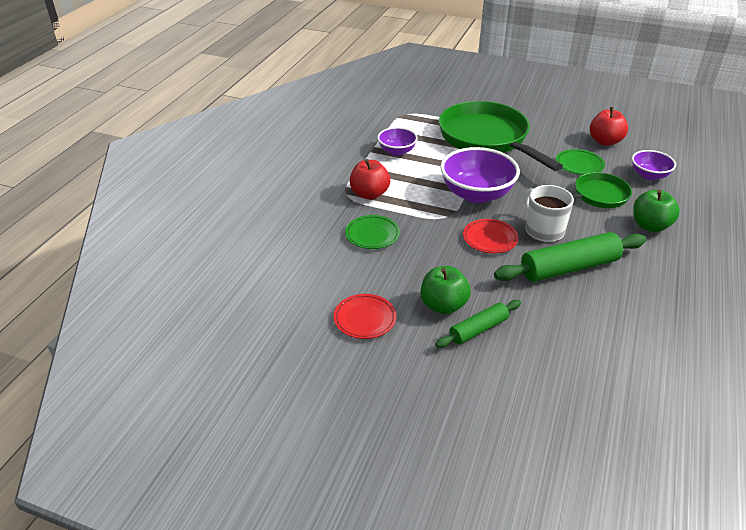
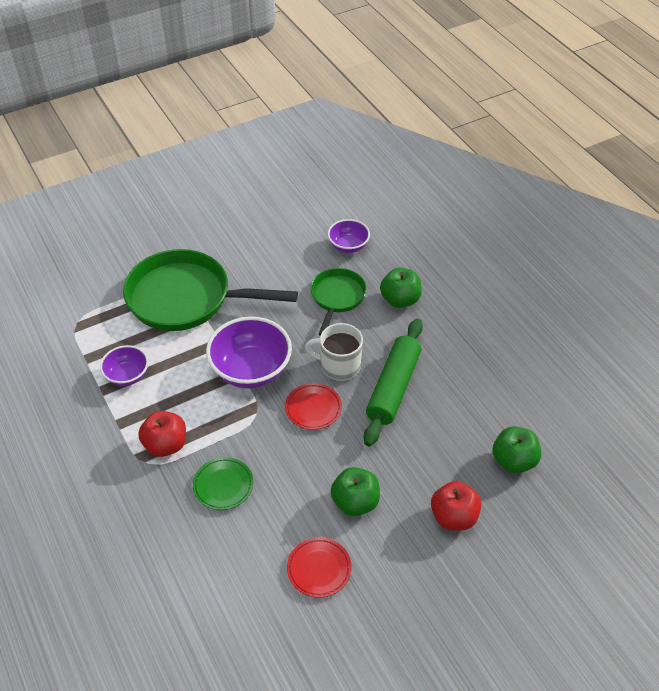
camera: 50 degrees left, 10 degrees up
(478, 329) = (400, 500): green rolling pin -> none
(579, 165) = (290, 273): green plate -> none
(605, 141) = (280, 230): red apple -> red apple (453, 517)
(612, 379) = (513, 461): none -> green apple

